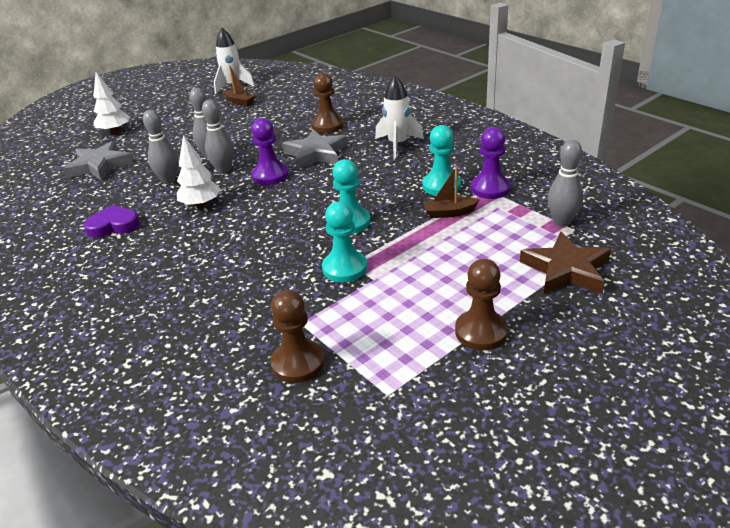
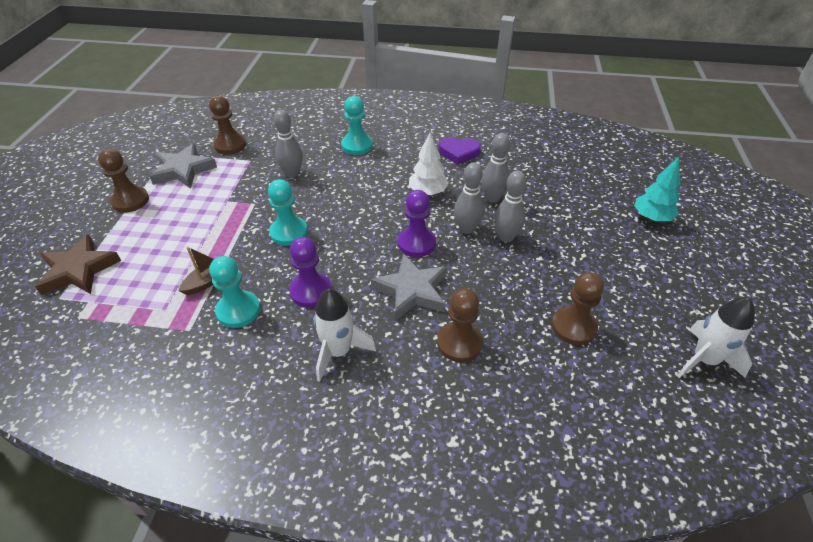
camera: 135 degrees right, 10 degrees up
(99, 165) = (575, 182): grey star -> grey star (183, 170)
(114, 226) = (459, 153): purple heart -> purple heart turned 60 degrees clockwise
(115, 131) = (651, 218): white tree -> turquoise tree
(239, 102) = (631, 330): brown boat -> none
(262, 111) = (573, 327): none -> brown pawn
(345, 268) = (255, 198): turquoise pawn -> turquoise pawn (357, 145)
(490, 188) = (183, 331): purple pawn -> purple pawn (311, 291)
(562, 222) = (92, 320): grey bowling pin -> grey bowling pin (292, 173)

